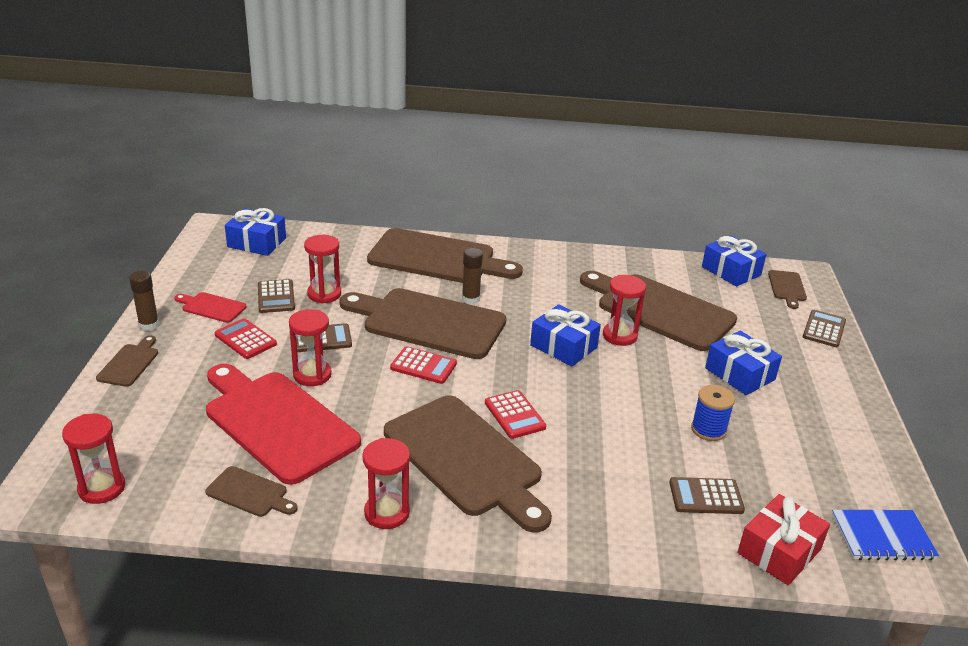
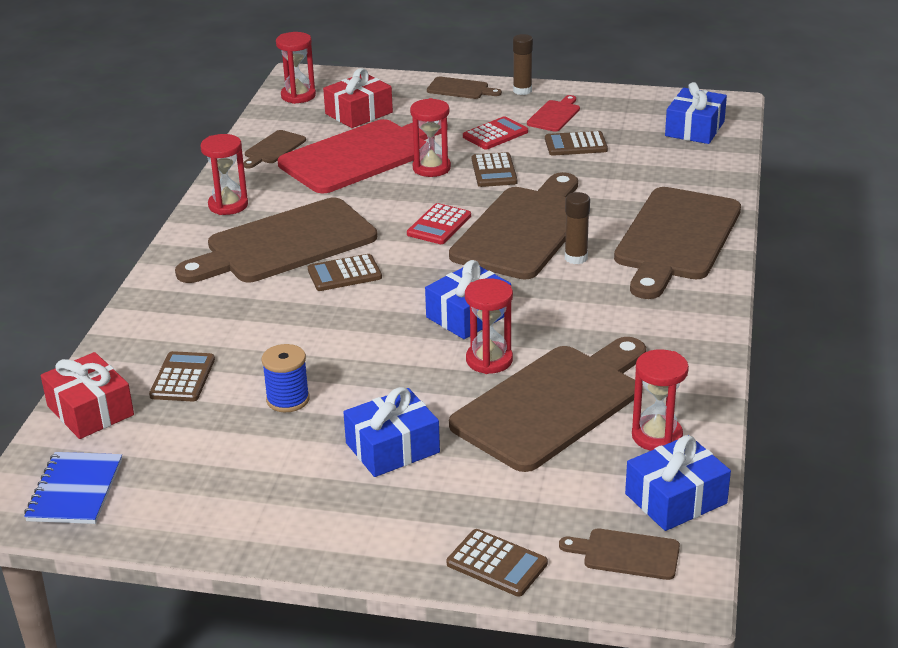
camera: 100 degrees right, 0 degrees up
(169, 432) = (359, 113): none -> red gift
(324, 294) = (583, 170): red hourglass -> red hourglass (657, 436)
(515, 415) = (344, 274): red calculator -> brown calculator

